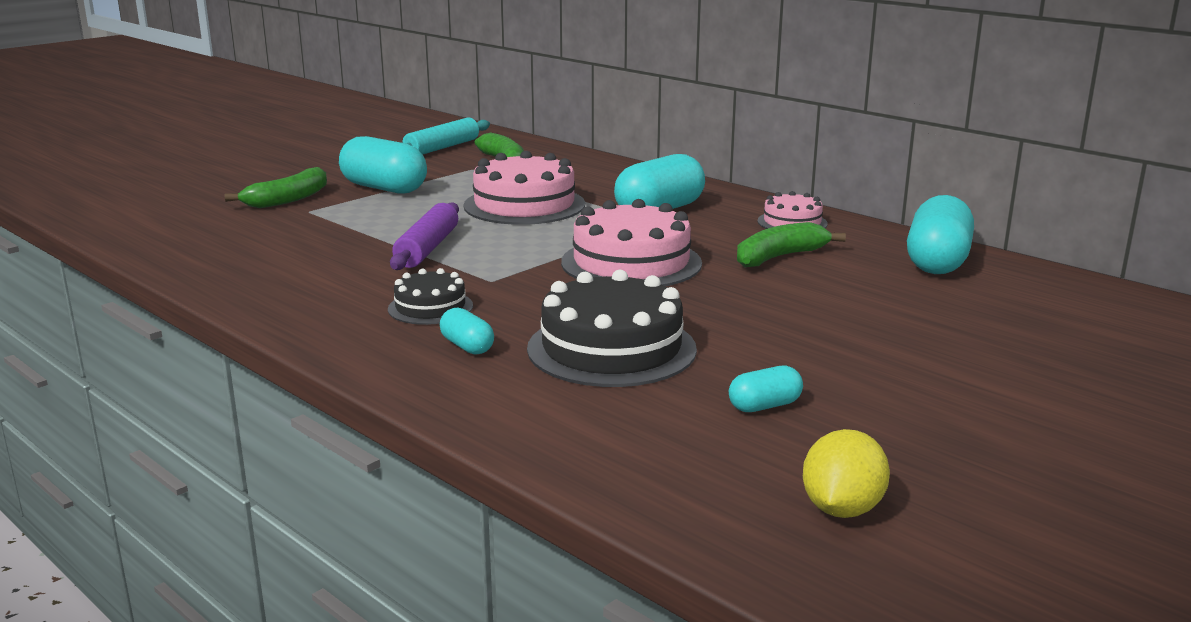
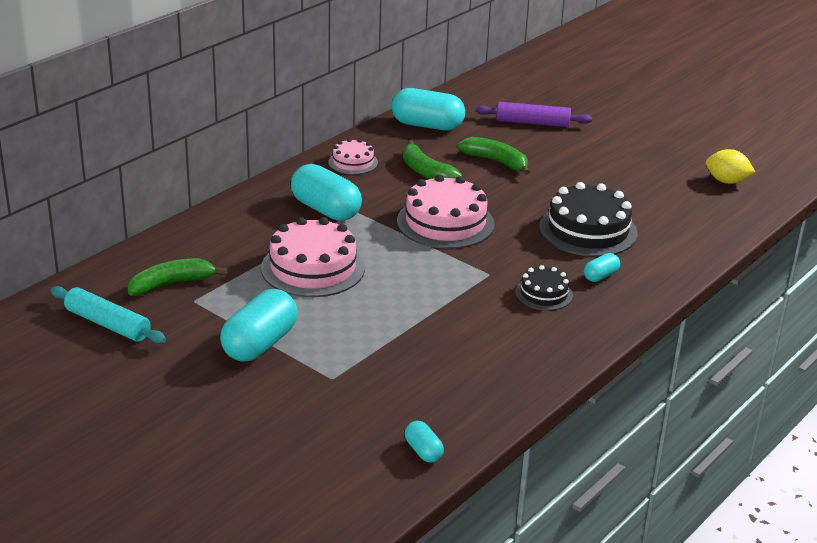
camera: 95 degrees left, 10 degrees up
(288, 199) = (296, 396): green banana -> green banana (496, 161)
(427, 248) = (427, 305): purple rolling pin -> purple rolling pin (532, 123)
(764, 406) = (641, 191): turquoise capsule -> turquoise capsule (423, 451)

